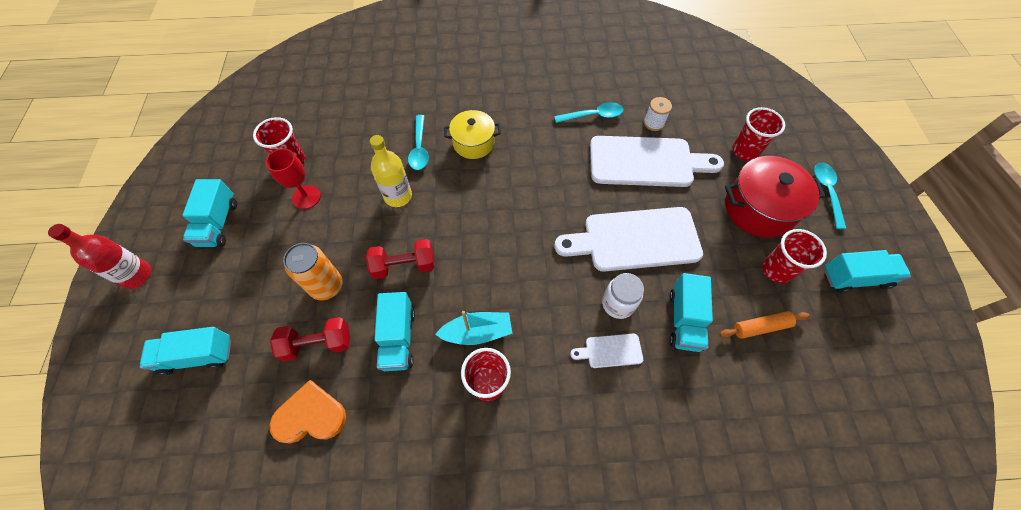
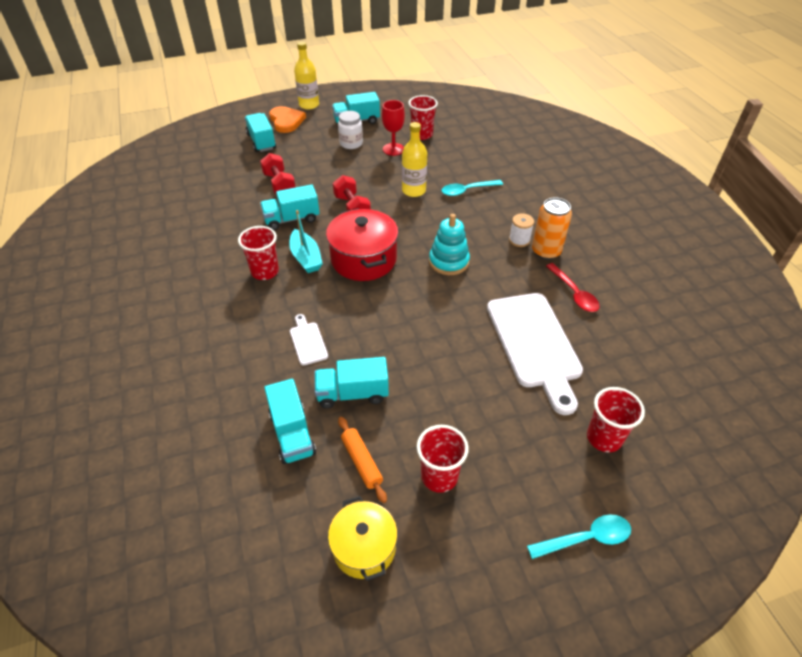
camera: 75 degrees right, 15 degrees down
(136, 275) = (309, 105): red bottle -> yellow bottle
(310, 415) = (229, 195): orange heart -> orange heart (286, 121)
(326, 286) = (323, 177): orange can -> orange can (546, 251)
(473, 143) = (490, 219): yellow pot -> yellow pot (364, 547)
(526, 195) = (449, 262): none -> turquoise stacking toy
(593, 115) = (574, 293): turquoise spoon -> red spoon
(618, 304) = (356, 341): white jar -> white jar (351, 144)
(635, 240) = (430, 345): white cutting board -> none
(653, 123) = (595, 345): white spool -> white spool (519, 240)
(758, 209) = (520, 456): red pot -> red pot (363, 259)
(855, 278) = (459, 569): turquoise truck -> turquoise truck (292, 433)

